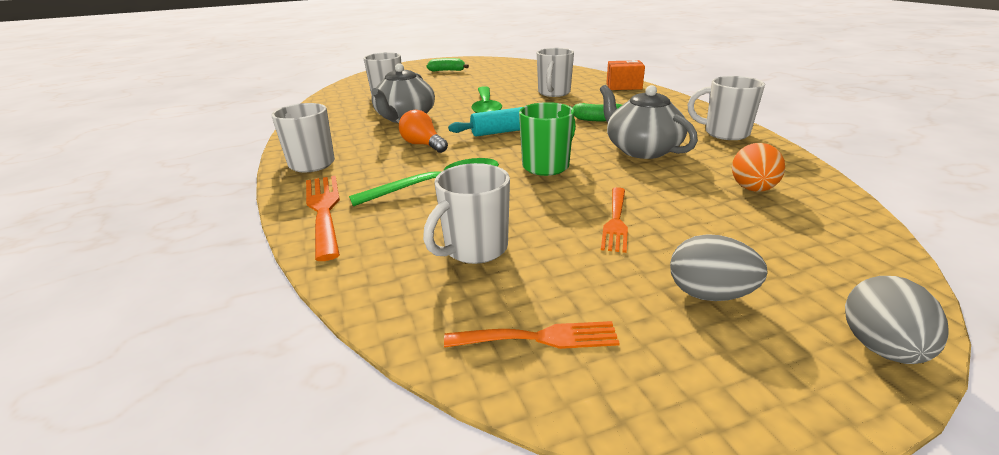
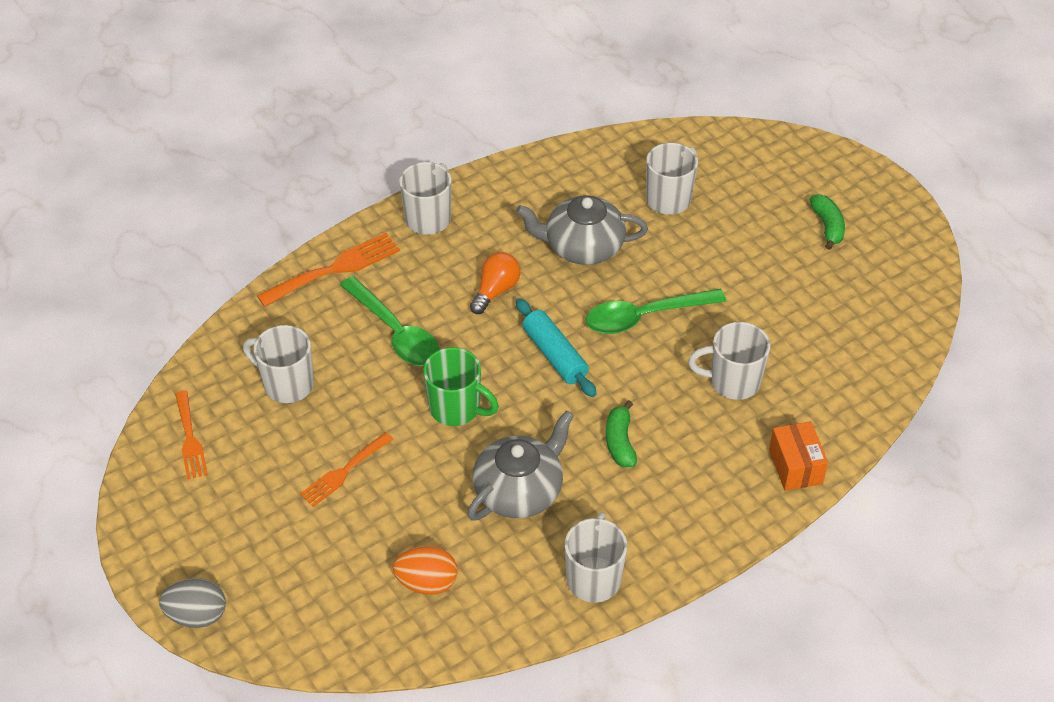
camera: 75 degrees right, 20 degrees up
(615, 221) = (344, 472): orange fork -> orange fork turned 45 degrees counterclockwise
(709, 294) = (244, 530): grey egg -> none

